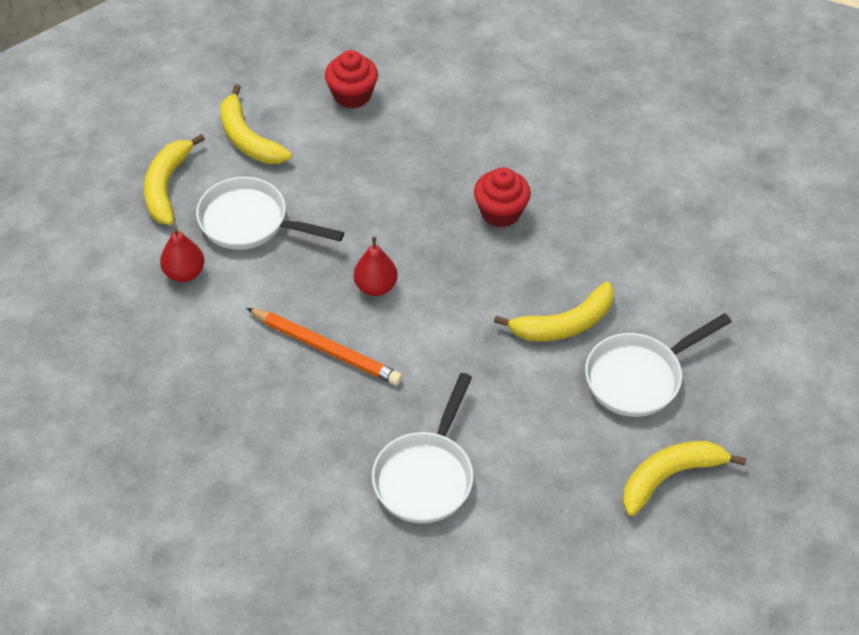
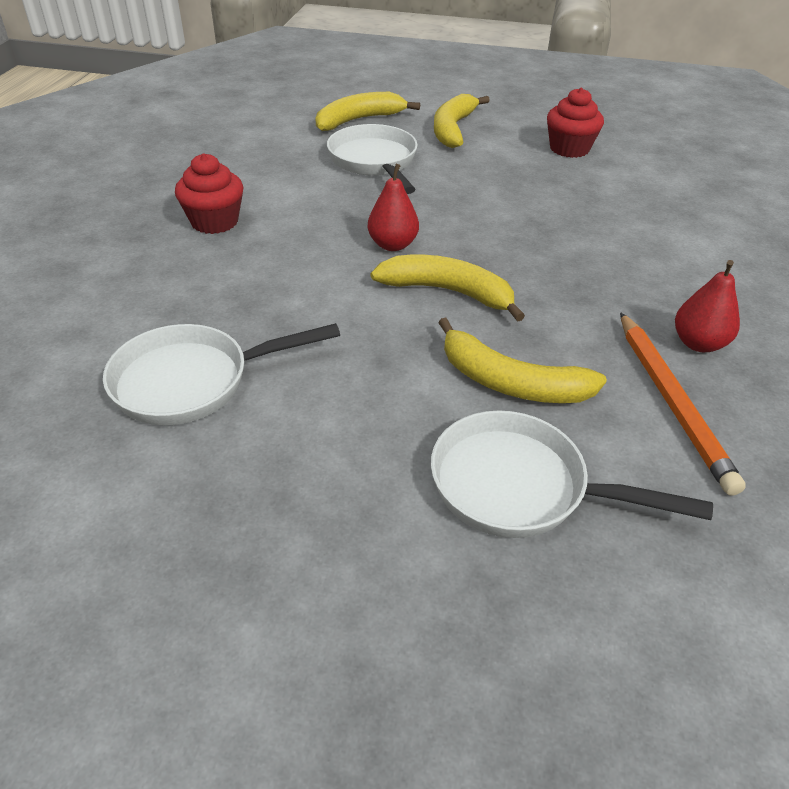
camera: 50 degrees right, 10 degrees down
(184, 273) = (286, 158): red pear -> red pear (698, 343)
(326, 349) = (288, 251): orange pencil -> orange pencil (672, 402)
(500, 212) = (581, 272): red cupcake -> red cupcake (214, 222)
(670, 476) = (399, 612): yellow banana -> yellow banana (448, 292)

